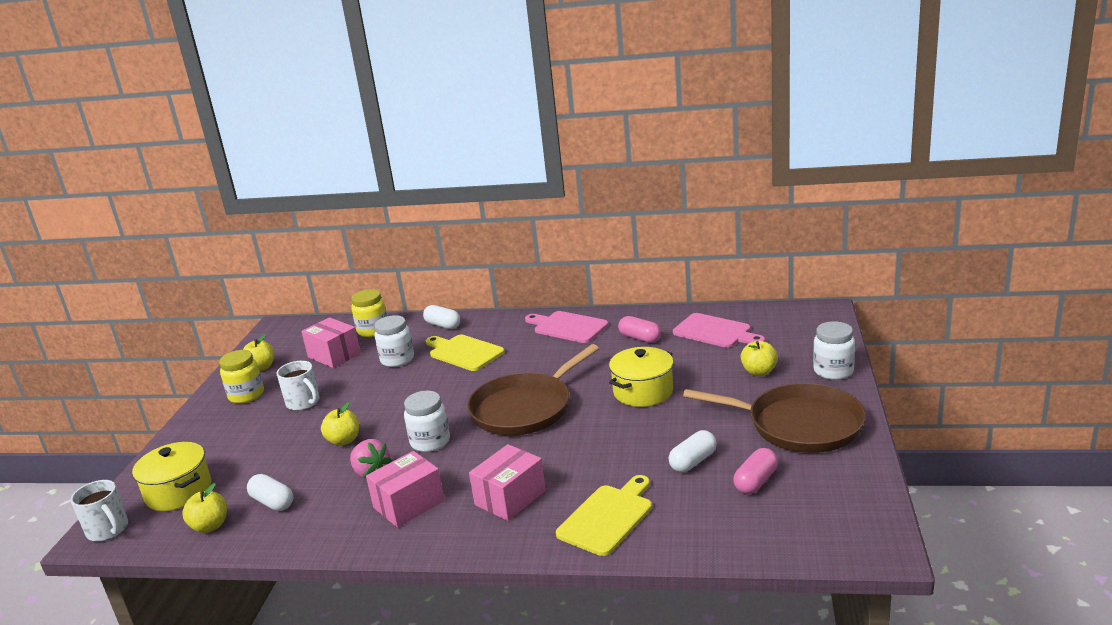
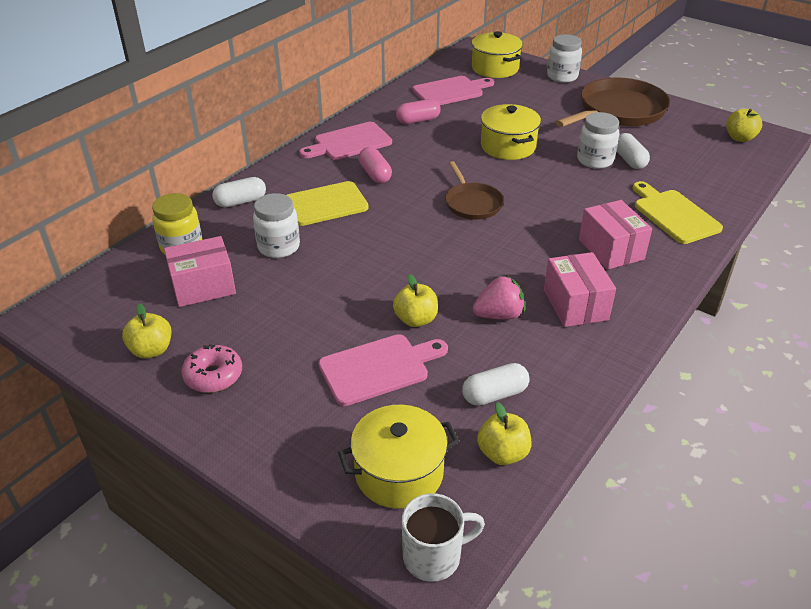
camera: 65 degrees left, 15 degrees up
(246, 395) = (213, 376): yellow jar -> pink donut
(280, 446) = (378, 368): none -> pink cutting board
(304, 403) = (294, 332): white mug -> none
(430, 442) = (476, 267): white jar -> white jar (595, 160)
(525, 408) = (472, 203): brown pan -> brown pan, size x0.56
(756, 481) = (674, 148): pink capsule -> pink capsule (375, 174)
(759, 372) = (532, 98): yellow apple -> yellow apple (739, 138)
(796, 334) = (495, 68): none -> yellow pot

